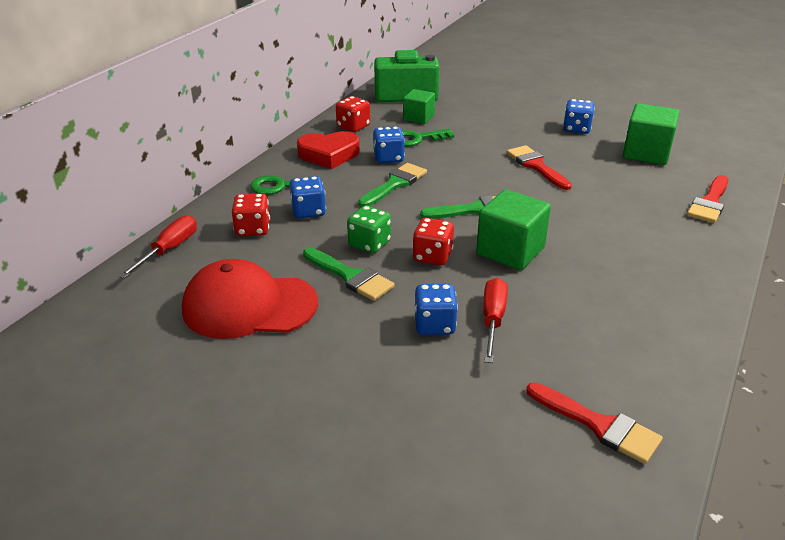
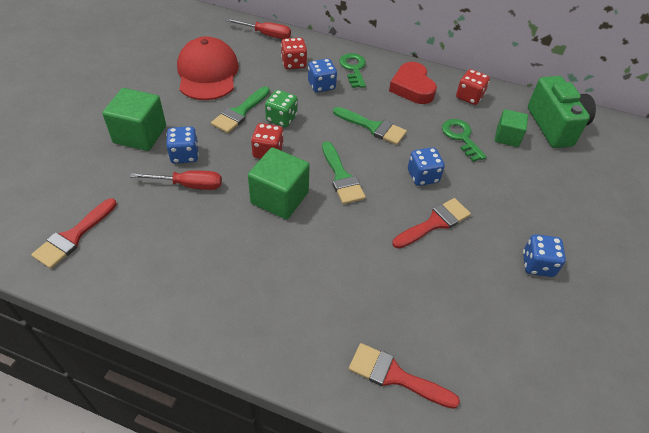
camera: 80 degrees right, 15 degrees up
(388, 158) = (418, 121): blue dice -> blue dice (423, 176)
(646, 153) = (500, 329): green cube -> green cube (140, 134)

